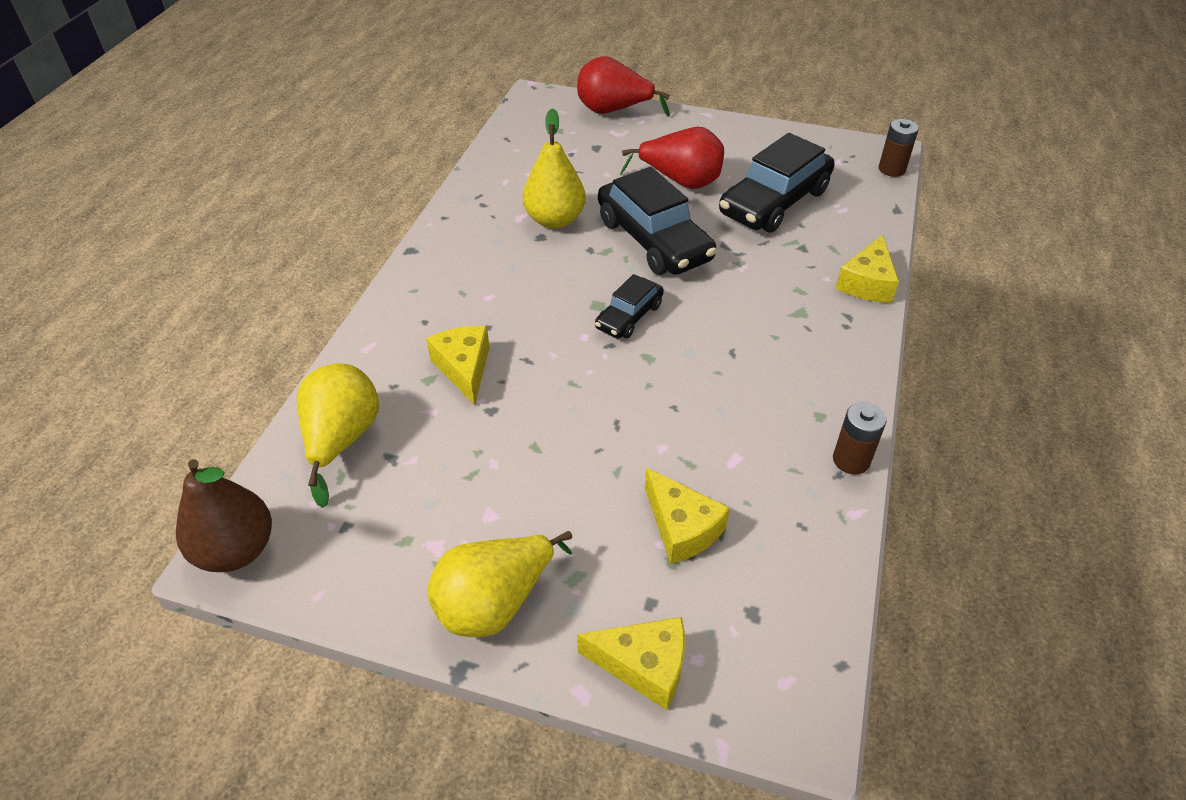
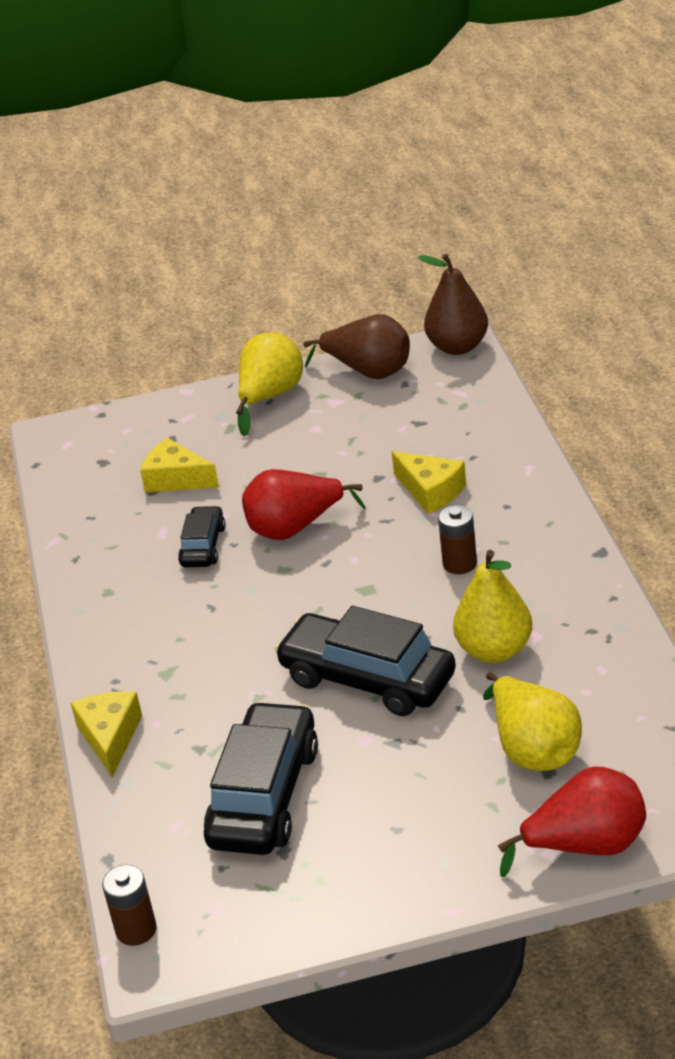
camera: 155 degrees right, 10 degrees down
(342, 440) = (466, 414): yellow pear -> yellow pear (533, 749)
(359, 573) = (368, 372): none -> brown pear
(629, 316) = (328, 593): black car -> black car (203, 546)
(644, 665) = (157, 414): yellow cheese -> none
(680, 181) = (398, 770): red pear -> red pear (295, 528)
(851, 460) = (69, 572): brown battery -> brown battery (459, 564)

